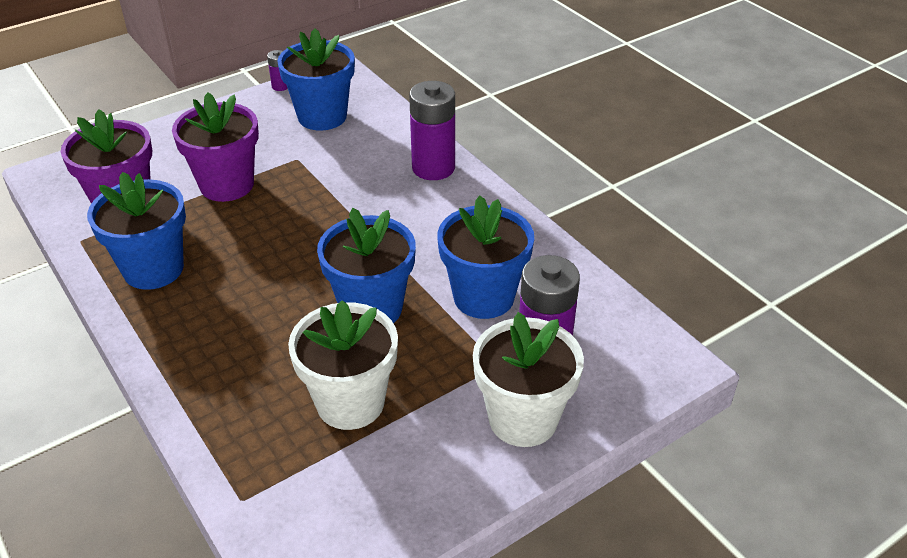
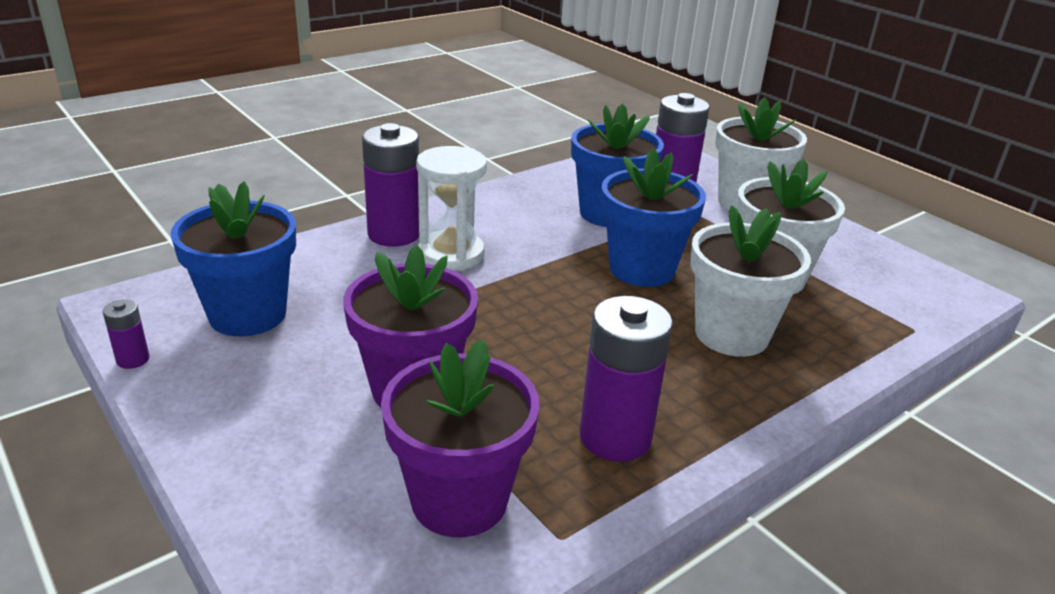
camera: 95 degrees left, 10 degrees down
(153, 269) = (615, 437): blue flower pot -> purple battery
(258, 352) = (731, 334): none -> white flower pot
(400, 197) = (451, 254): none -> white hourglass

